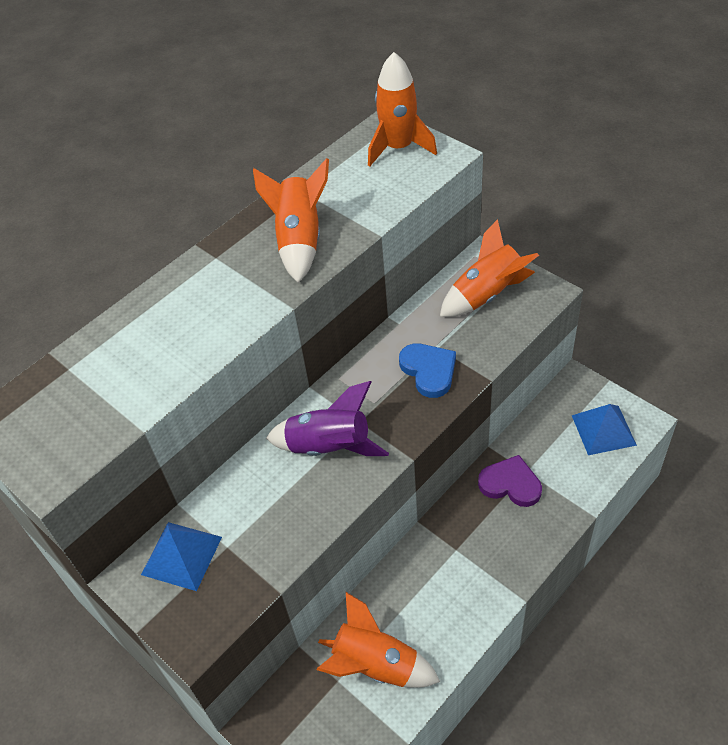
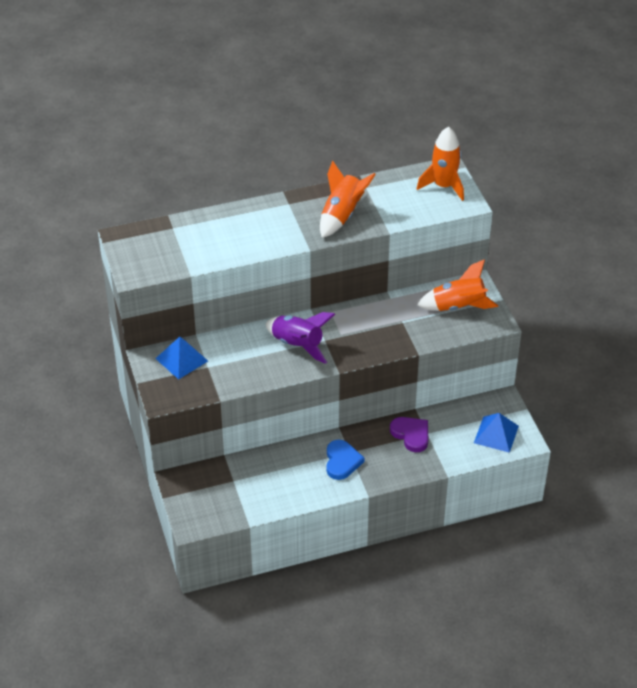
camera: 25 degrees right, 5 degrees down
(376, 665) = (259, 484): orange rocket -> none
(429, 371) = (386, 332): blue heart -> blue heart (342, 461)

